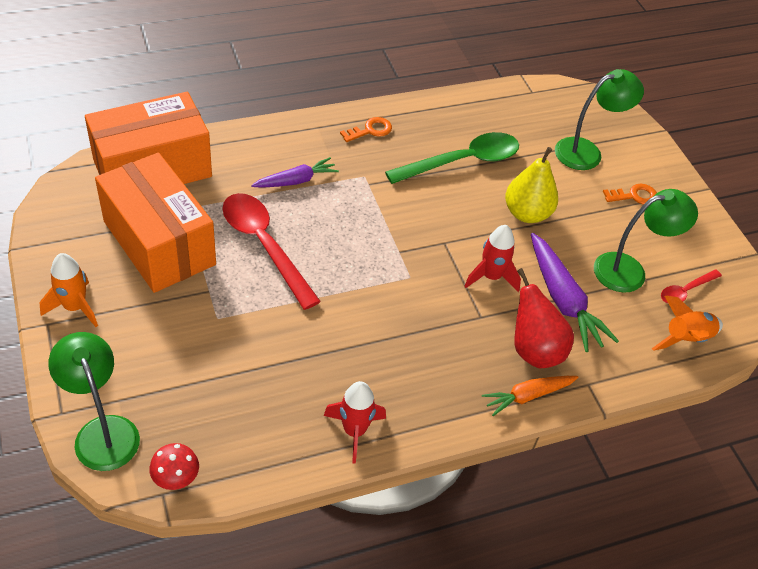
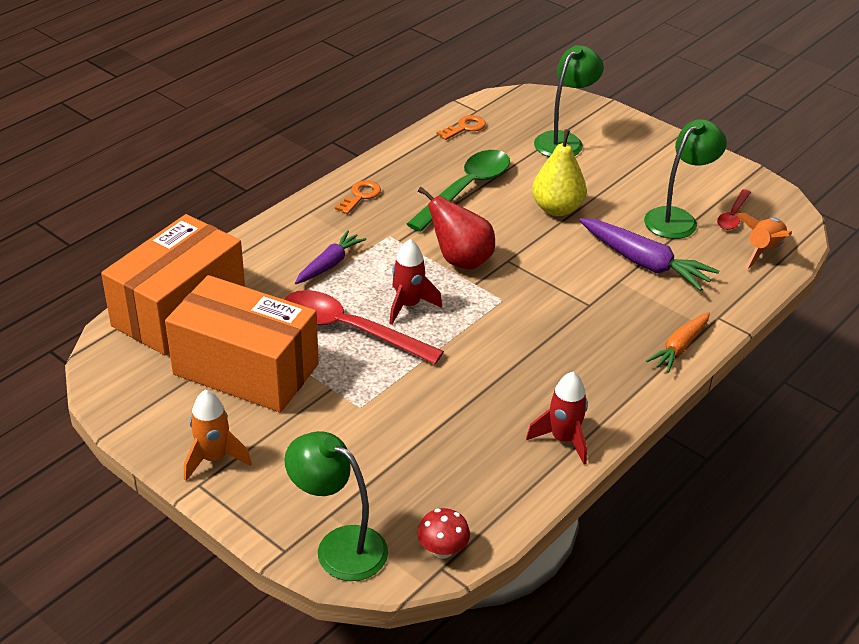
camera: 25 degrees left, 10 degrees down
(491, 277) = (571, 270): red rocket -> red rocket (408, 305)
(534, 350) = (654, 311): red pear -> red pear (460, 260)
(634, 196) = (632, 160): orange key -> orange key (465, 127)

